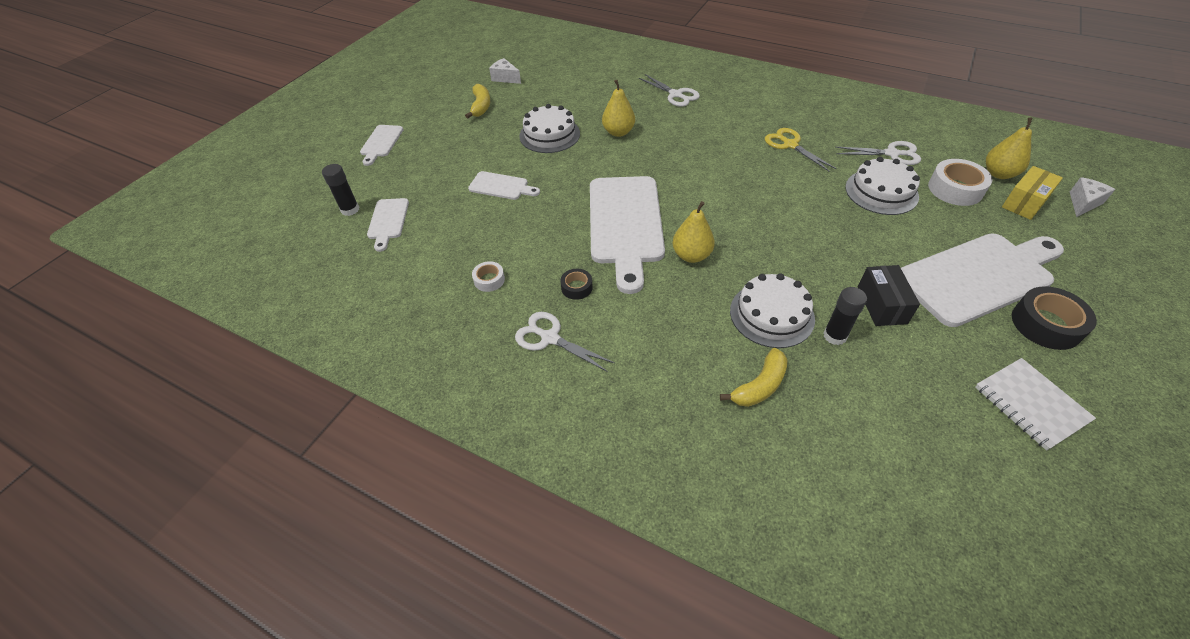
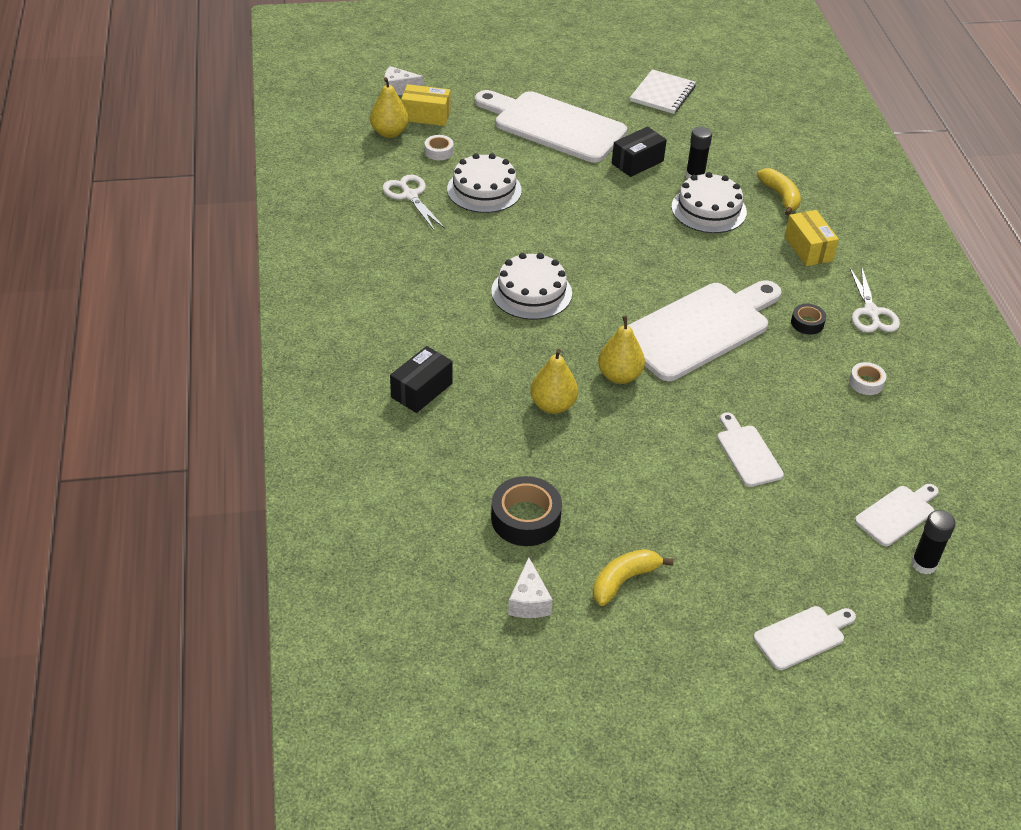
camera: 130 degrees left, 5 degrees down
(549, 135) = (617, 466): white cake -> white cake (531, 292)
(664, 352) = (808, 249): none -> yellow box
(675, 95) = (421, 390): white scissors -> black box
(691, 255) = (693, 272): yellow pear -> yellow pear (619, 376)
(759, 386) = (780, 196): yellow banana -> yellow banana turned 60 degrees clockwise
(790, 145) = (454, 263): yellow scissors -> none
(955, 189) = (439, 151): white tape -> white tape, size x0.55
(1046, 324) = (577, 94): black tape -> black tape (525, 518)

